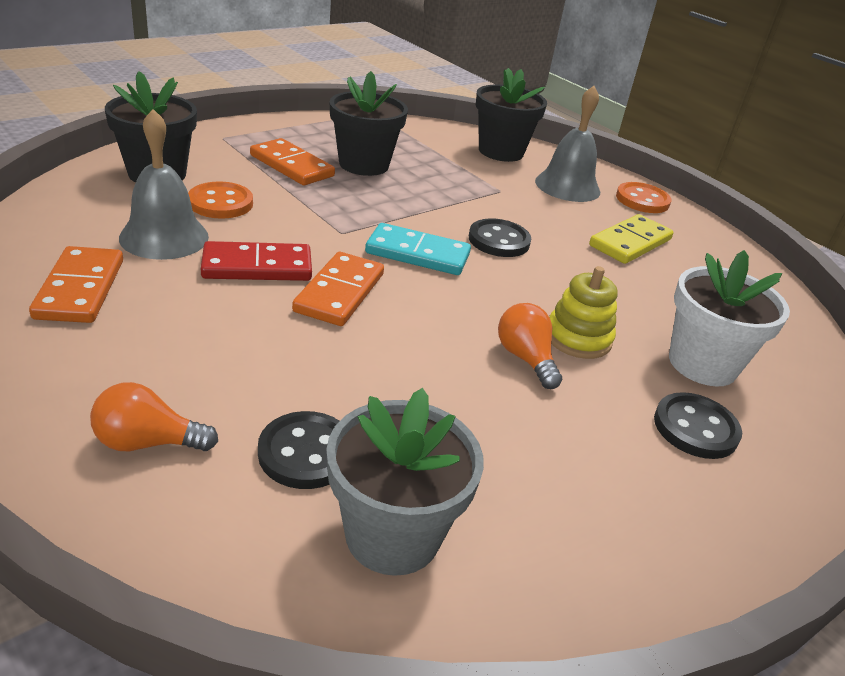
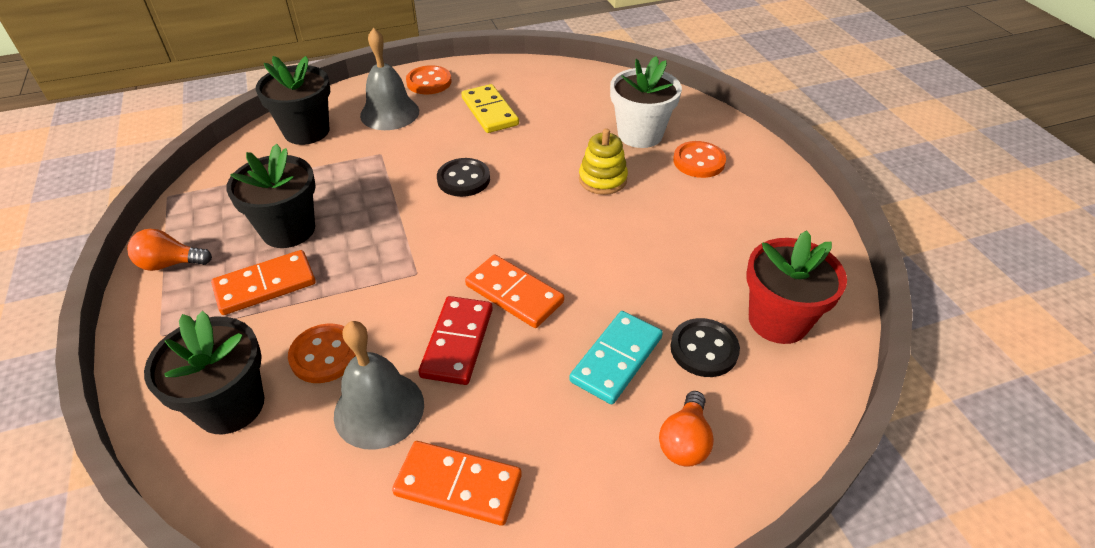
camera: 65 degrees left, 10 degrees up
(392, 535) = (778, 320): grey flower pot -> red flower pot
(417, 253) = (468, 232): turquoise domino -> turquoise domino (616, 359)
(525, 358) = (620, 212): orange light bulb -> orange light bulb (170, 264)
(695, 428) = (699, 161): black button -> orange button

